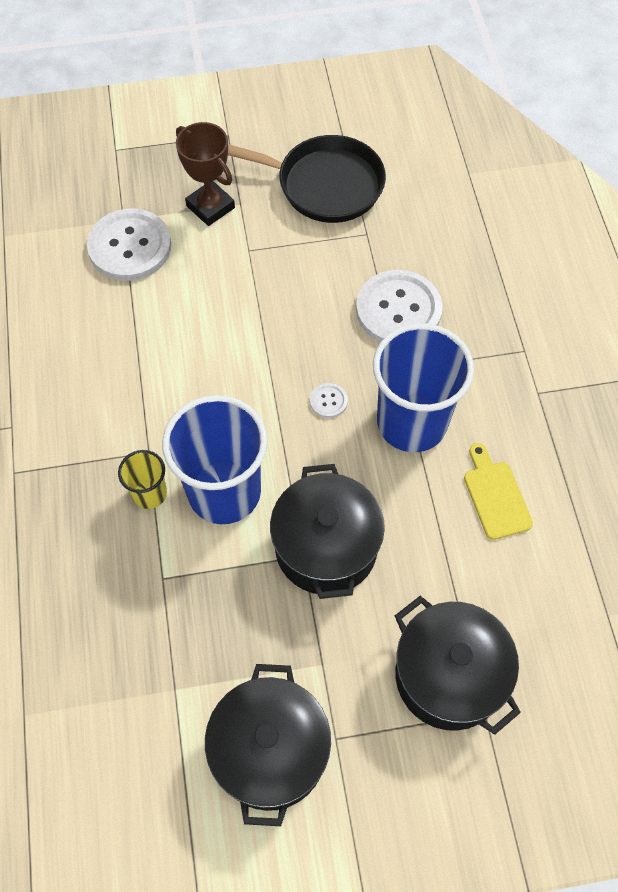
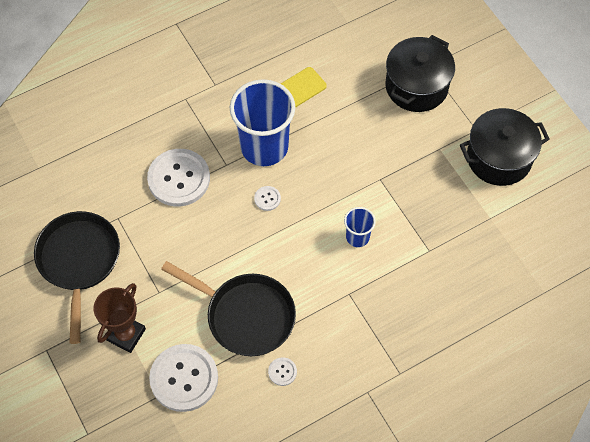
camera: 110 degrees left, 0 degrees up
(85, 344) = (282, 372): none -> white button
(149, 493) = (377, 280): yellow cup -> none
(175, 328) = (246, 315): none -> black pan
(224, 492) = (357, 237): blue cup -> blue cup, size x0.48
(326, 547) = (369, 168): black pot -> none

